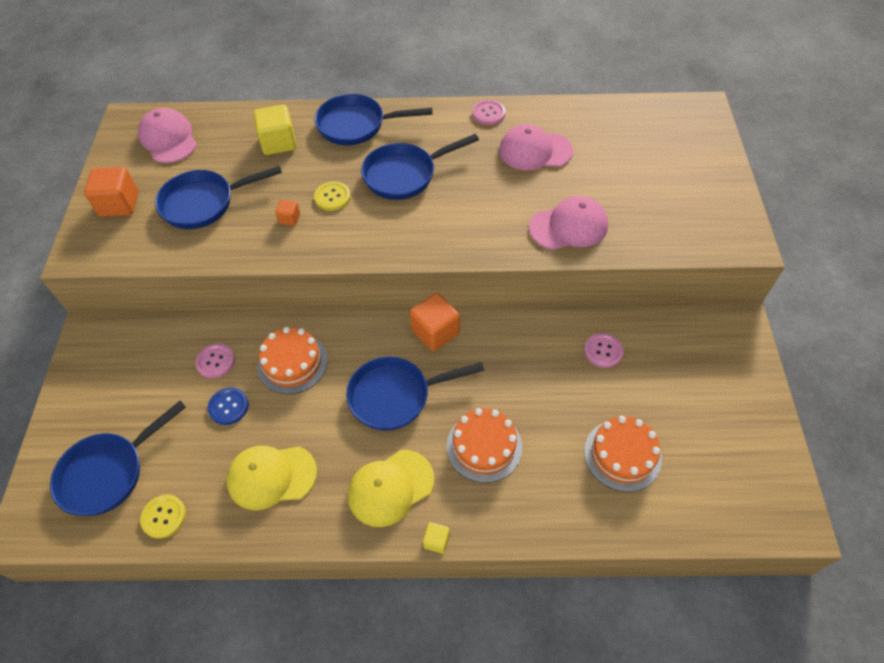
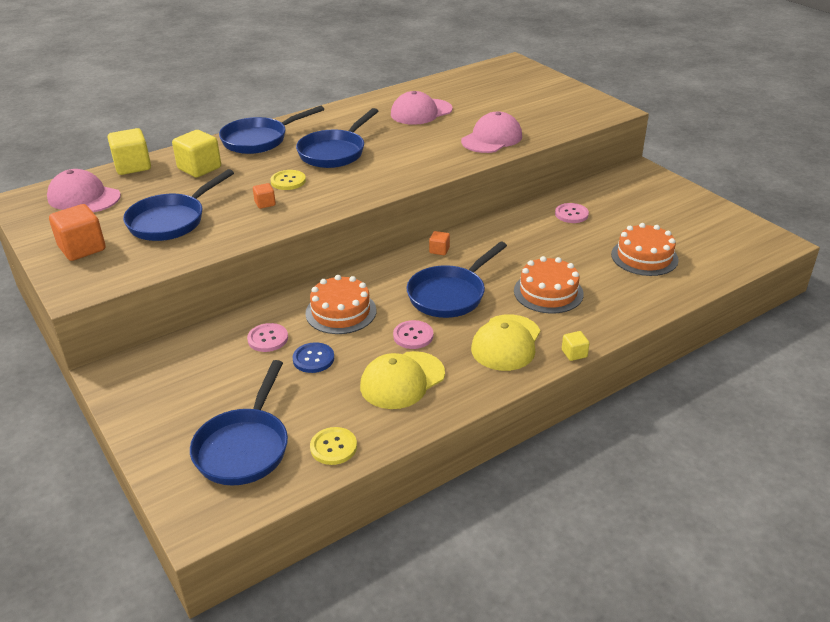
camera: 35 degrees left, 20 degrees down
(232, 115) = (133, 166): none -> yellow cube
(435, 332) = (439, 250): orange cube -> orange cube, size x0.50
(488, 113) = (362, 104): pink button -> pink button (413, 336)

